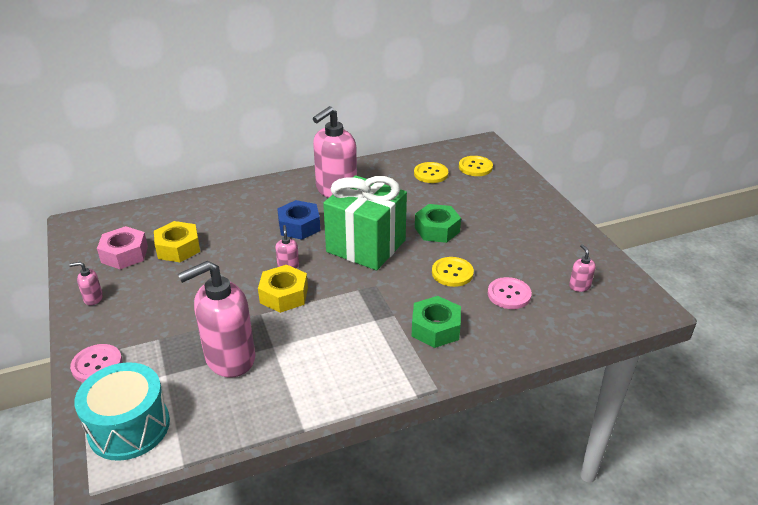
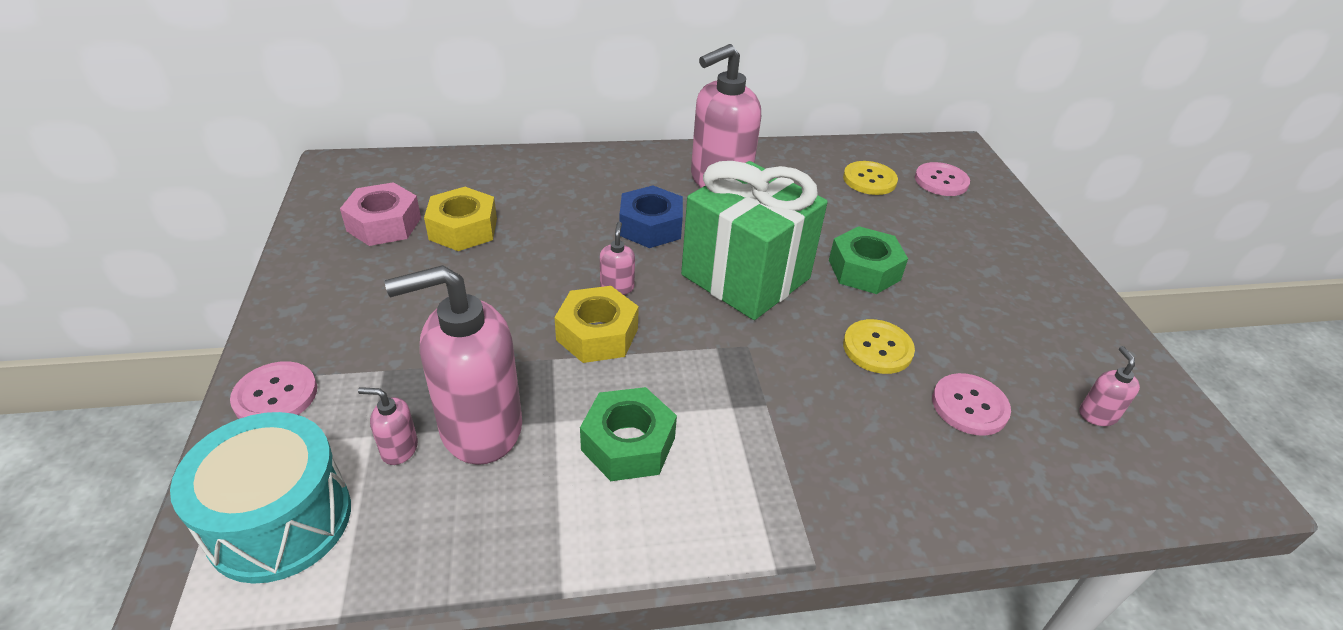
camera: 10 degrees right, 5 degrees up
(93, 298) = (313, 284): pink soap dispenser -> pink soap dispenser (399, 449)
(435, 328) = (832, 444): green nut -> green nut (628, 444)
(475, 167) = (941, 181): yellow button -> pink button

